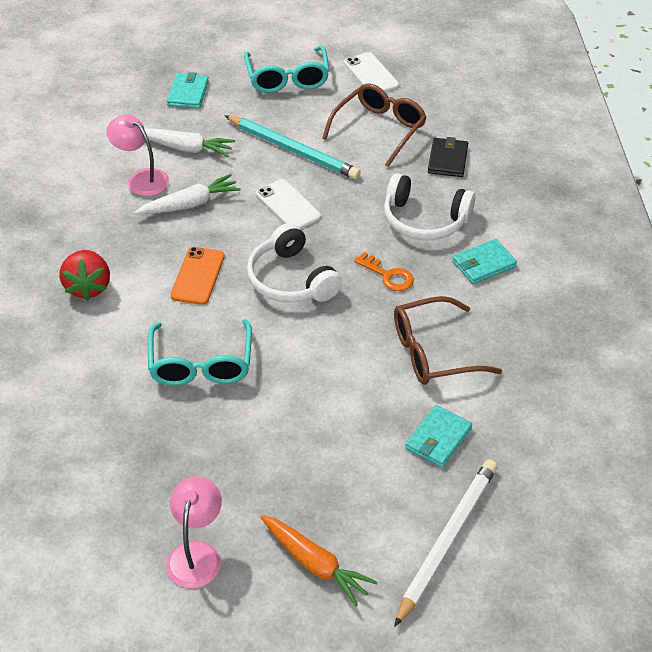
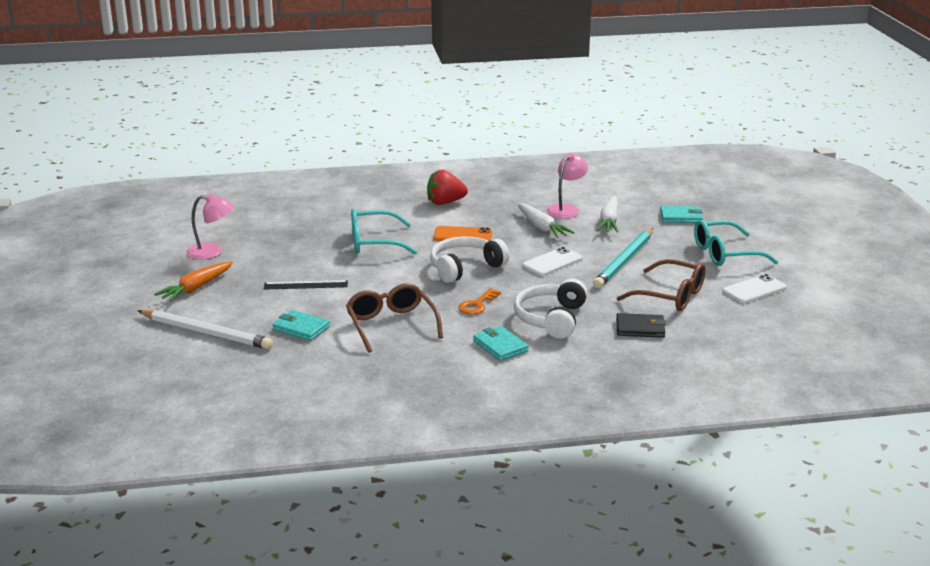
camera: 85 degrees right, 20 degrees down
(320, 436) = (305, 285): none -> black ruler

